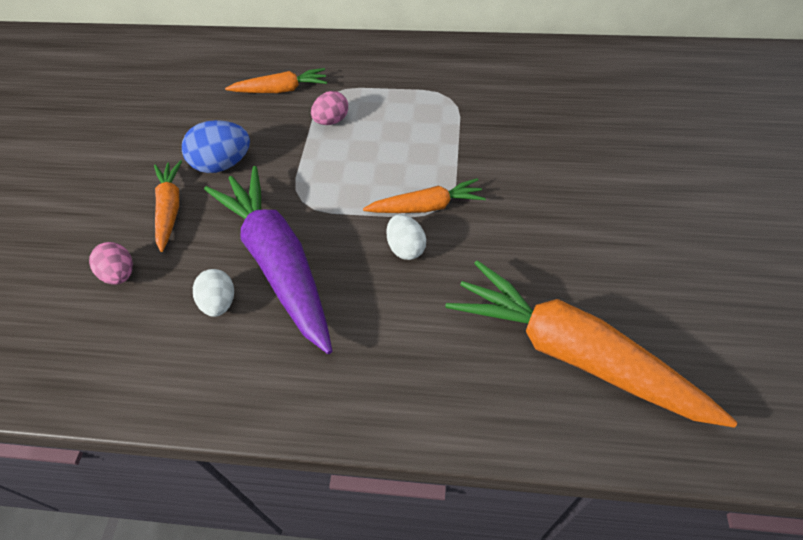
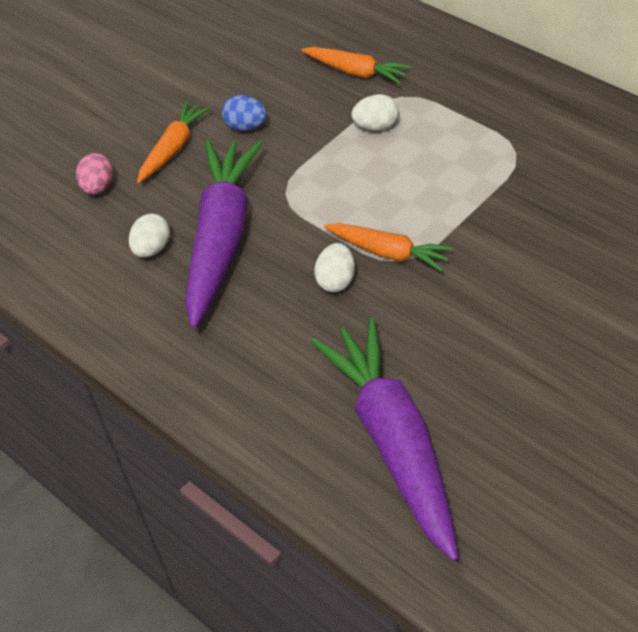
camera: 40 degrees right, 5 degrees down
(223, 164) = (246, 126): blue egg -> blue egg, size x0.66
(331, 121) = (376, 126): pink egg -> white egg
(572, 353) = (394, 442): orange carrot -> purple carrot

